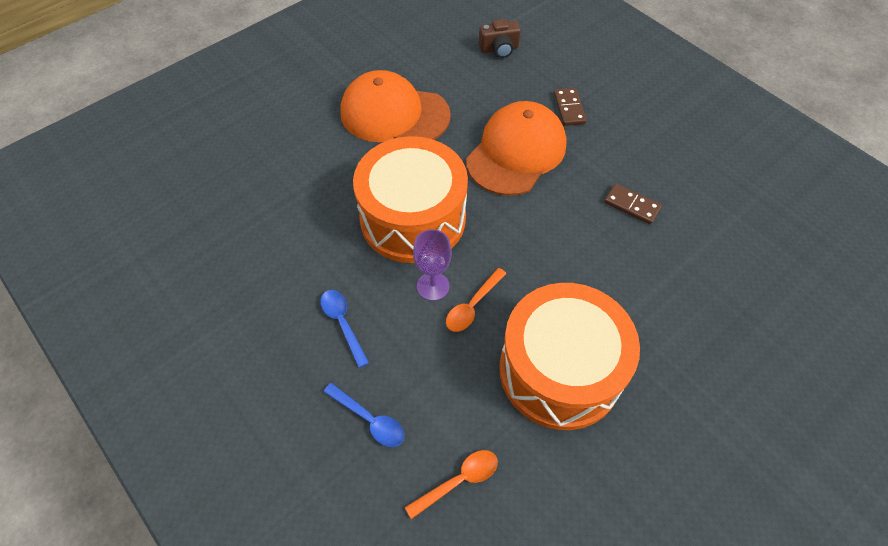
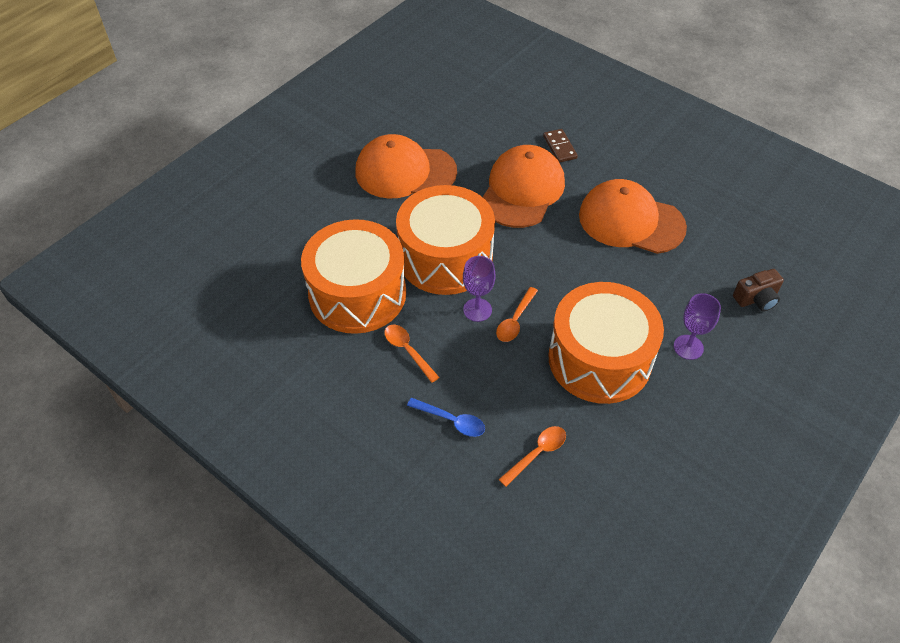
camera: 10 degrees left, 5 degrees down
(306, 246) = (357, 294): none -> orange drum
(342, 323) = (408, 351): blue spoon -> orange spoon
(499, 49) = (485, 103): brown camera -> brown camera (756, 299)
(631, 205) = (631, 221): brown domino -> orange cap
(669, 373) = (688, 347): none -> purple goblet

